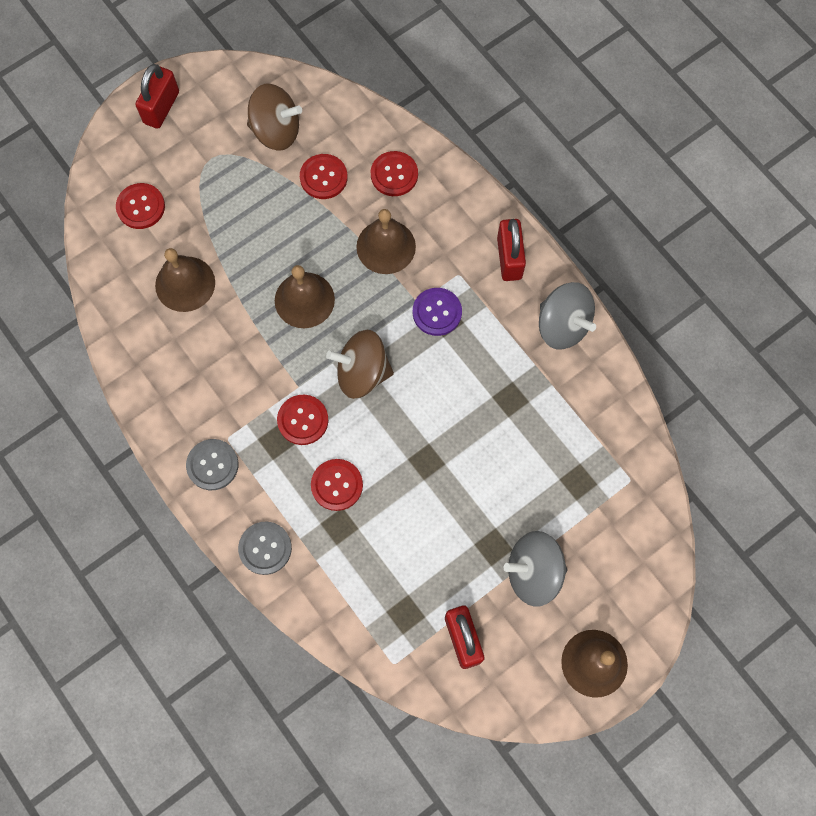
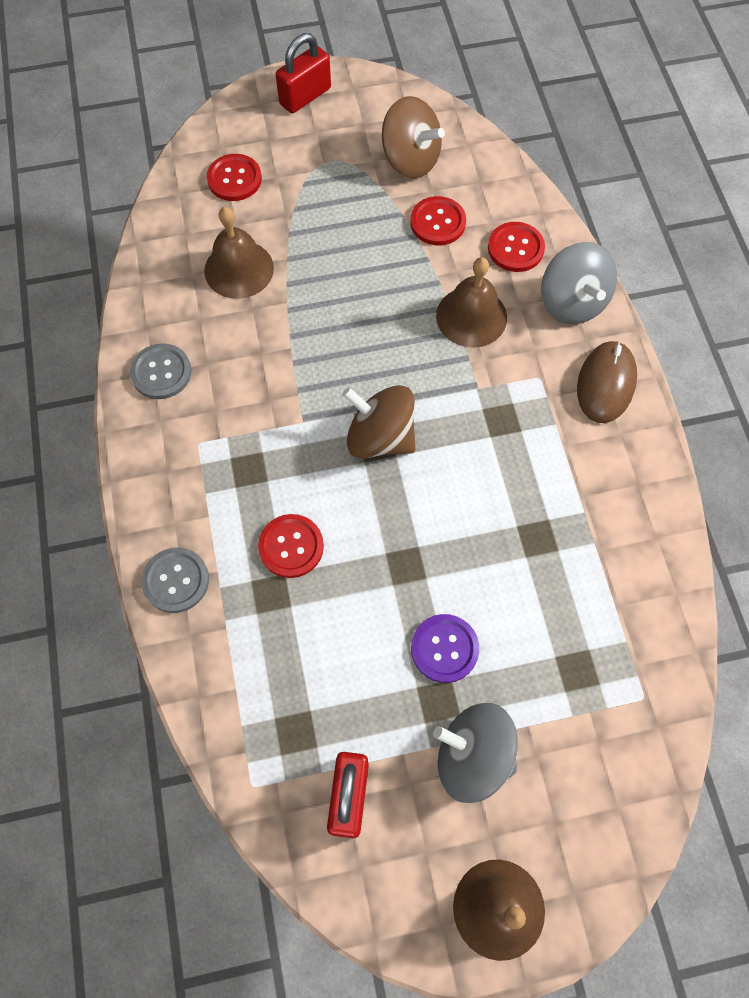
camera: 25 degrees right, 5 degrees down
(212, 465) = (168, 464): grey button -> grey button (161, 372)
(303, 420) = (289, 459): red button -> none
(304, 300) = (355, 335): brown bell -> none
(437, 312) = (496, 407): purple button -> purple button (444, 649)
(509, 258) = (606, 383): red padlock -> brown mouse
(562, 325) = (636, 482): grey spinning top -> grey spinning top (572, 302)

